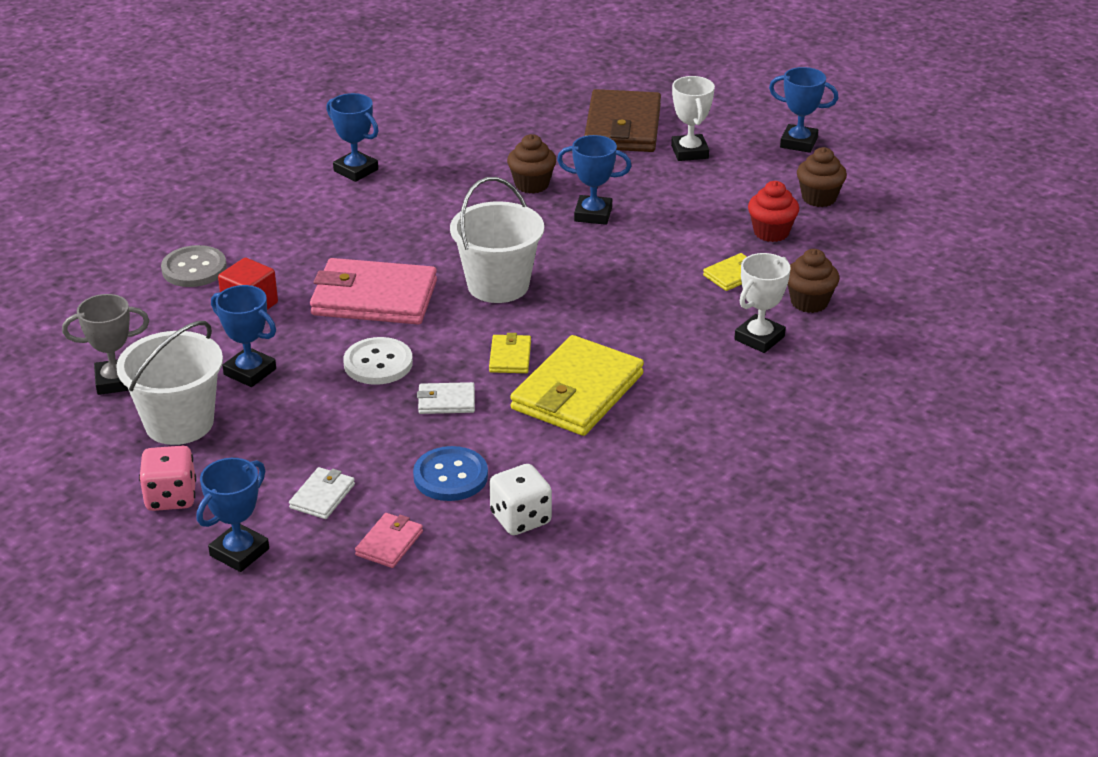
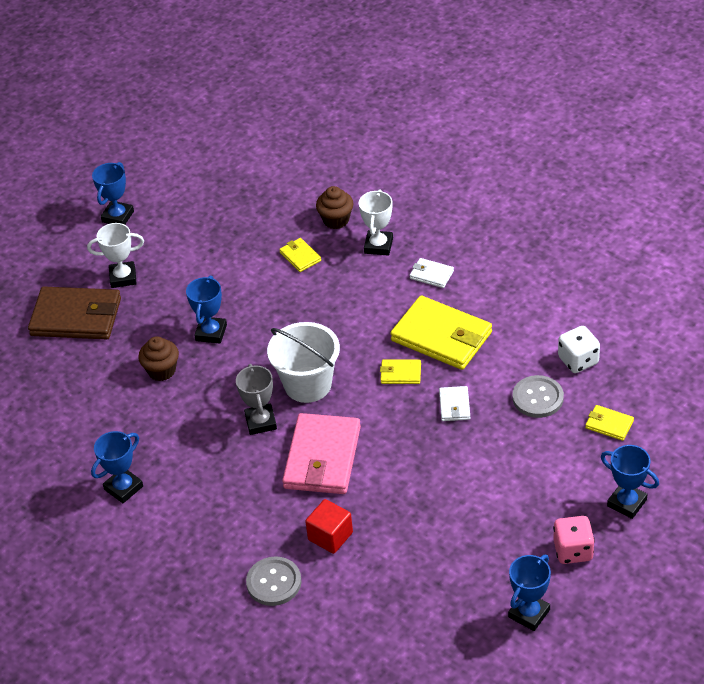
camera: 85 degrees left, 10 degrees up
(116, 381) = (434, 610): grey trophy -> grey trophy (261, 422)
(179, 423) = (486, 559): white bucket -> none
(250, 372) = (420, 524): blue trophy -> blue trophy (529, 613)
(322, 496) = (564, 464): white wallet -> white wallet (431, 275)
(378, 363) = (409, 448): white button -> none
(389, 543) = (609, 424): pink wallet -> yellow wallet
(450, 476) = (538, 398): blue button -> grey button
(759, 338) = (378, 246): white trophy -> white trophy turned 60 degrees clockwise
(771, 232) = (245, 236): red cupcake -> none
(819, 198) = (200, 209): brown cupcake -> none

